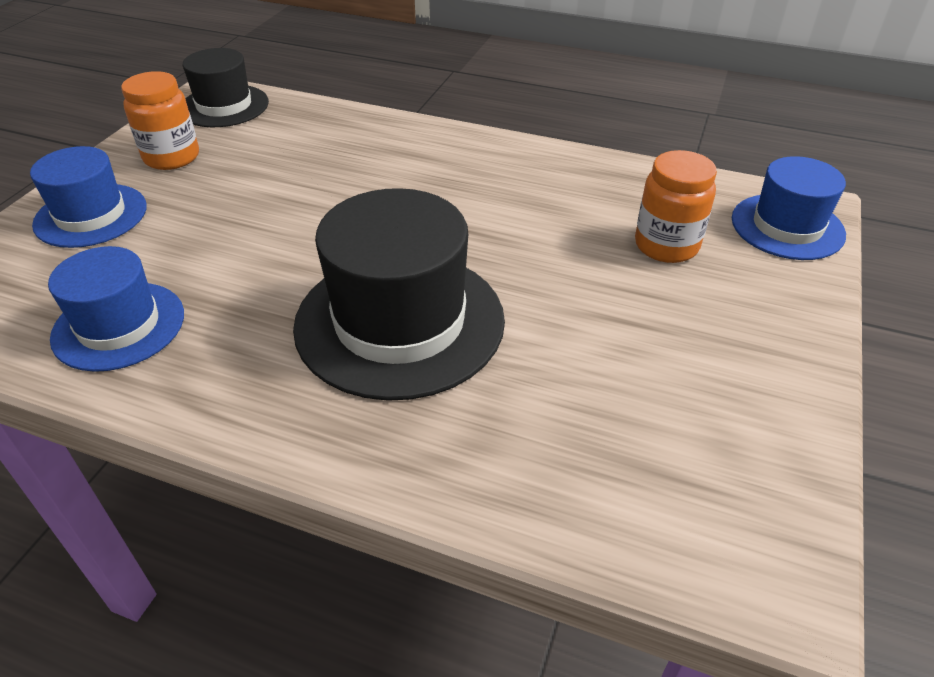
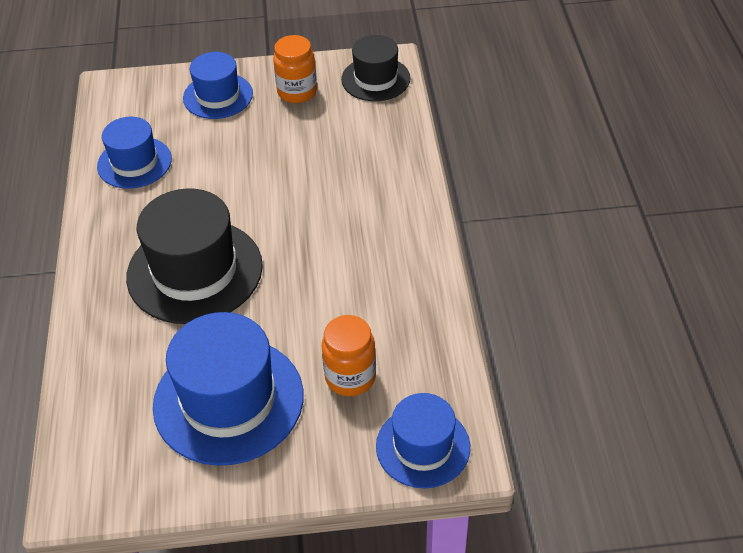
camera: 65 degrees right, 5 degrees up
(654, 352) = (228, 400): none -> blue hat

